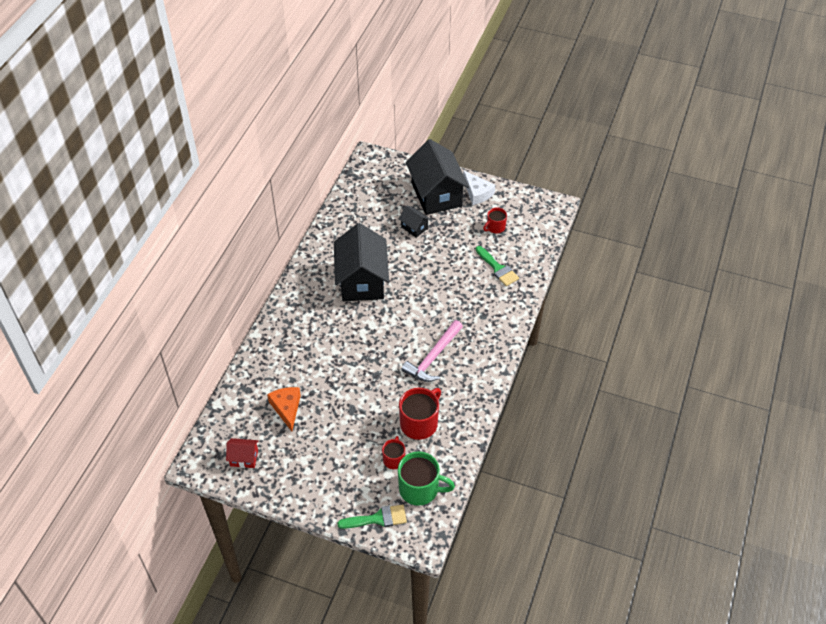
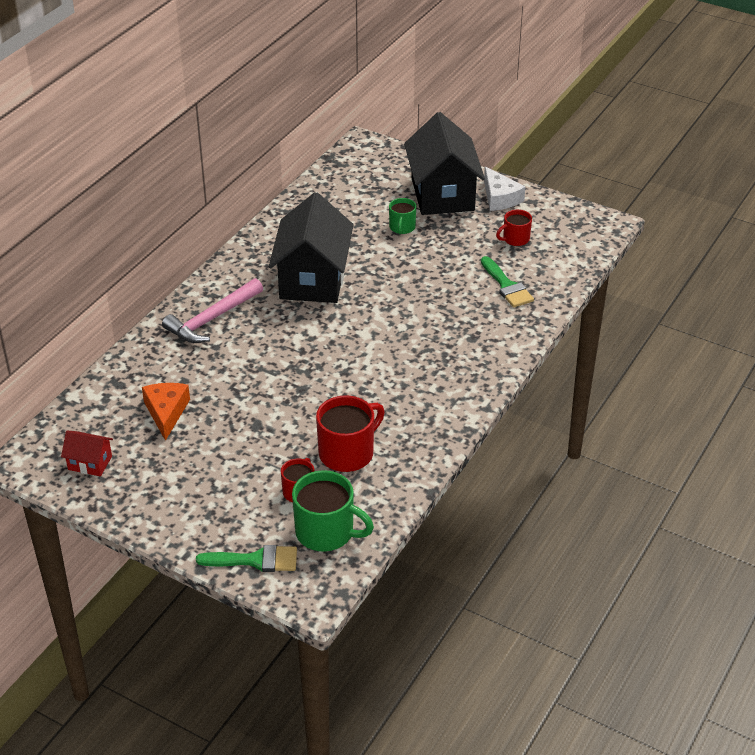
camera: 10 degrees right, 10 degrees down
(414, 227) = (402, 227): black house -> green mug
(433, 357) = (387, 378): pink hammer -> pink hammer (212, 319)

